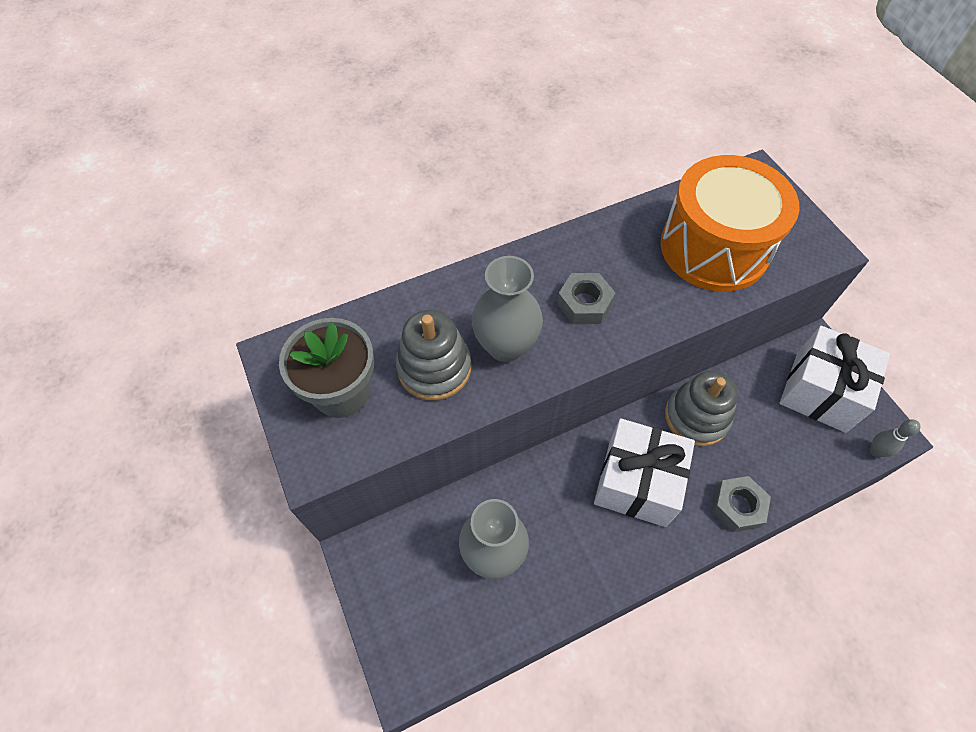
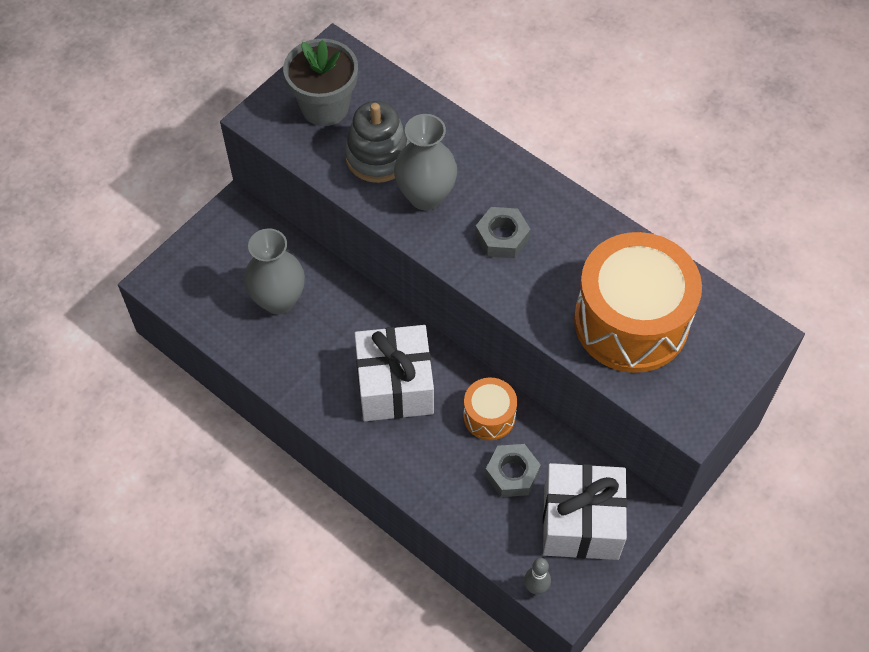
camera: 65 degrees right, 0 degrees up
(696, 417) = (489, 416): grey stacking toy -> orange drum
(737, 506) = (412, 475): grey nut -> grey nut (512, 474)

